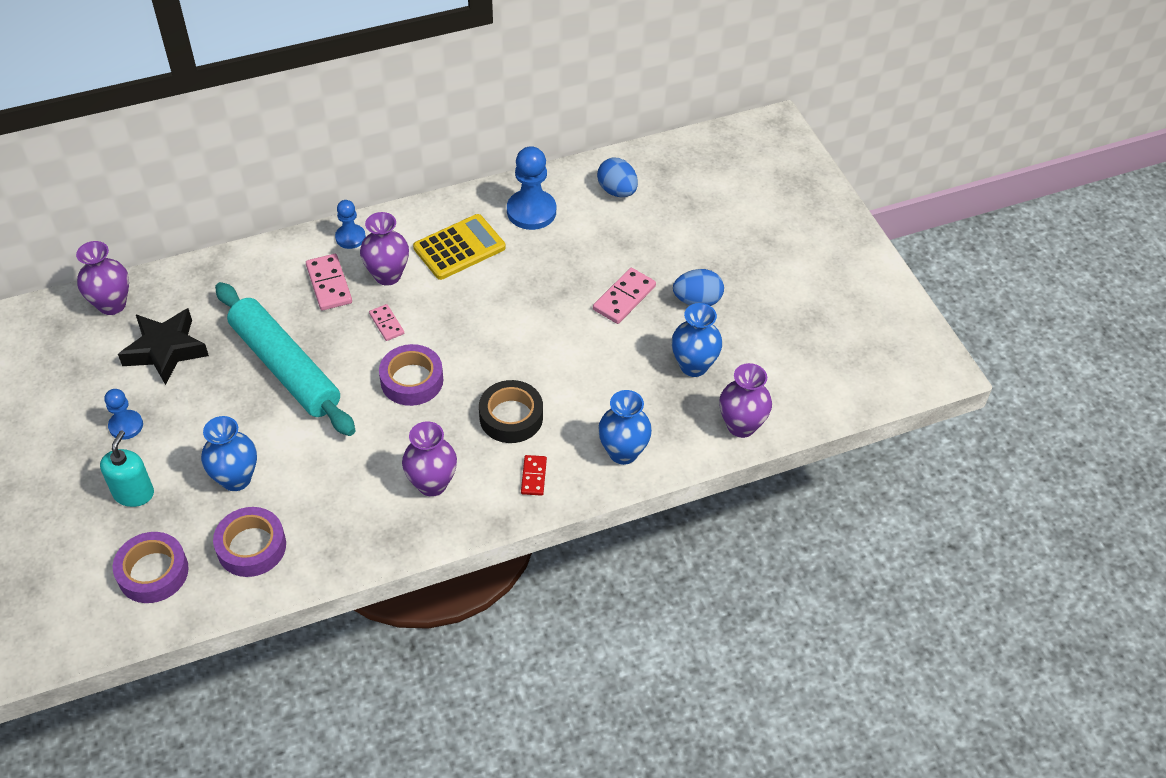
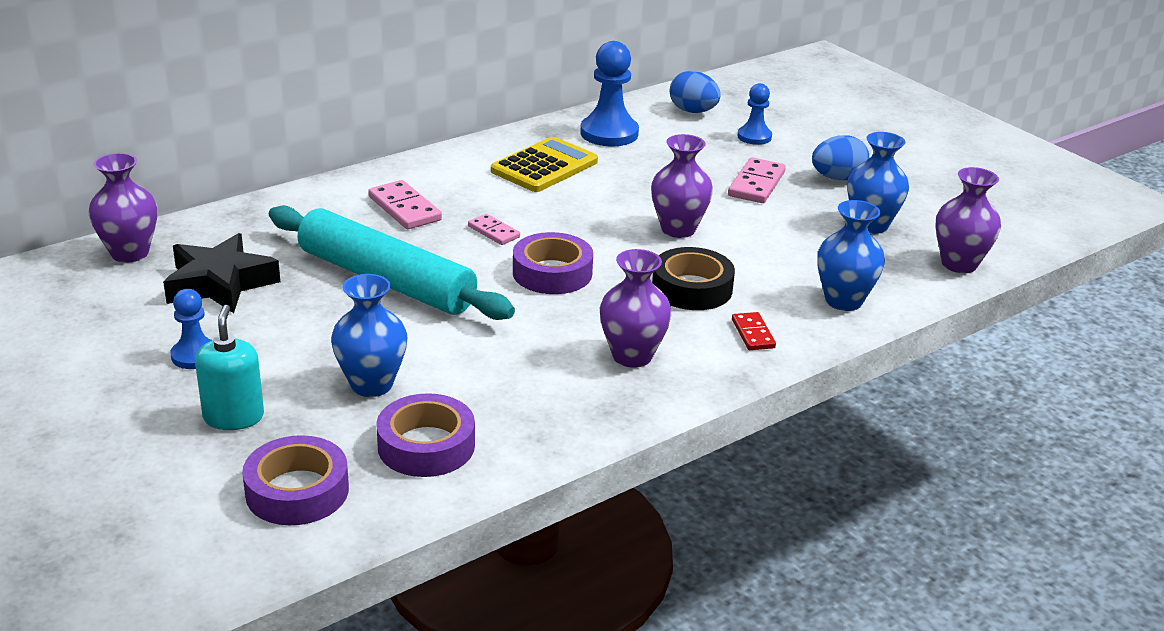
camera: 15 degrees left, 20 degrees down
(350, 237) = (410, 171): blue pawn -> blue pawn (754, 137)
(387, 275) = (472, 195): purple vase -> purple vase (678, 229)

